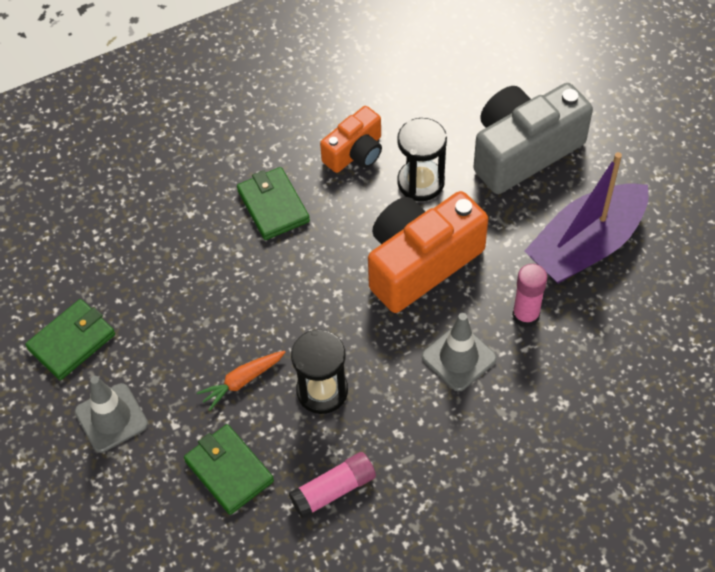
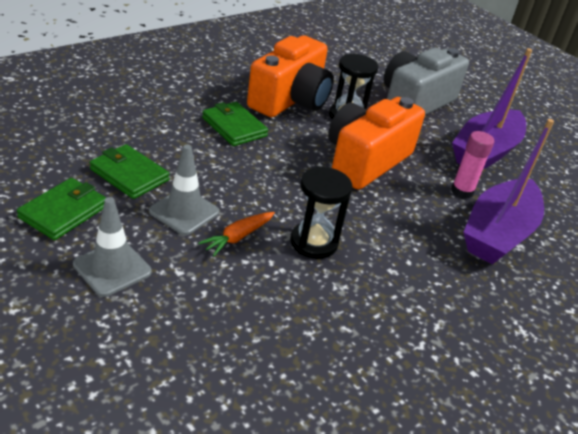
camera: 20 degrees left, 20 degrees down
(229, 471) = (243, 306): green wallet -> green wallet (129, 175)
(333, 490) = (350, 316): pink glue stick -> none
(355, 153) = (290, 100): orange camera -> orange camera, size x1.77
(459, 357) = (422, 218): grey traffic cone -> grey traffic cone (184, 211)
(543, 384) = (498, 233): none -> purple boat

